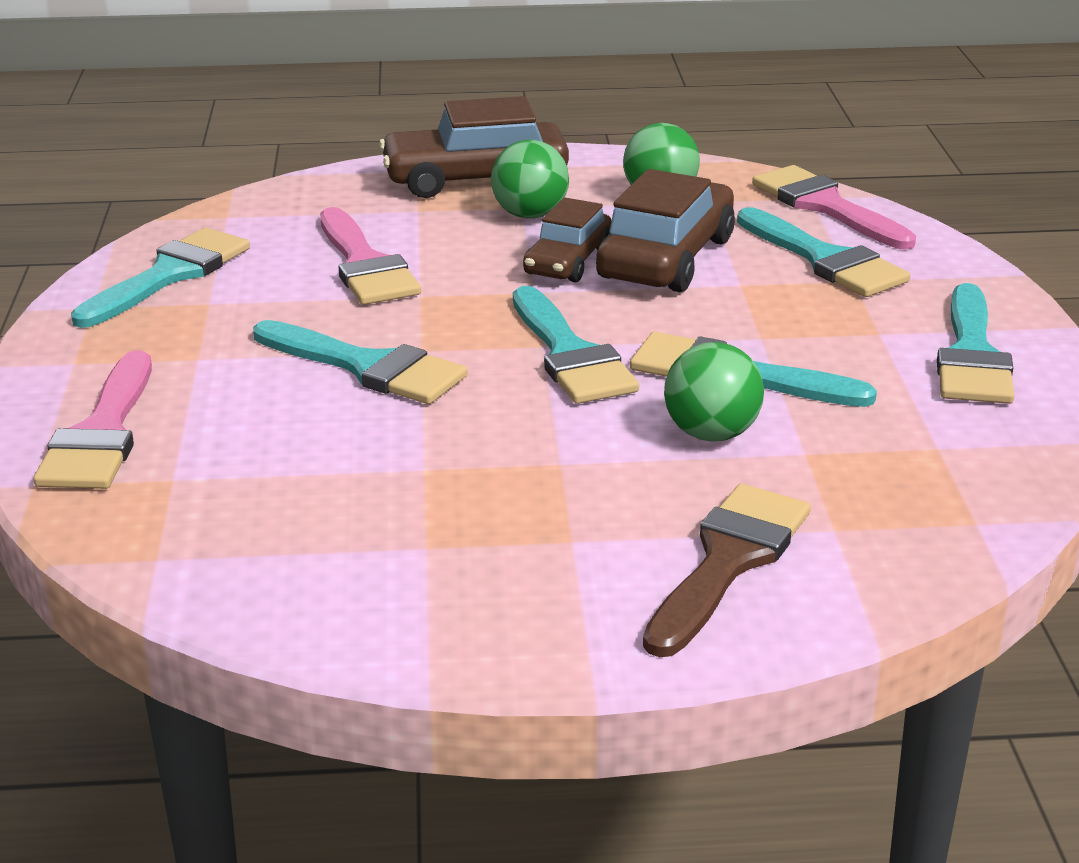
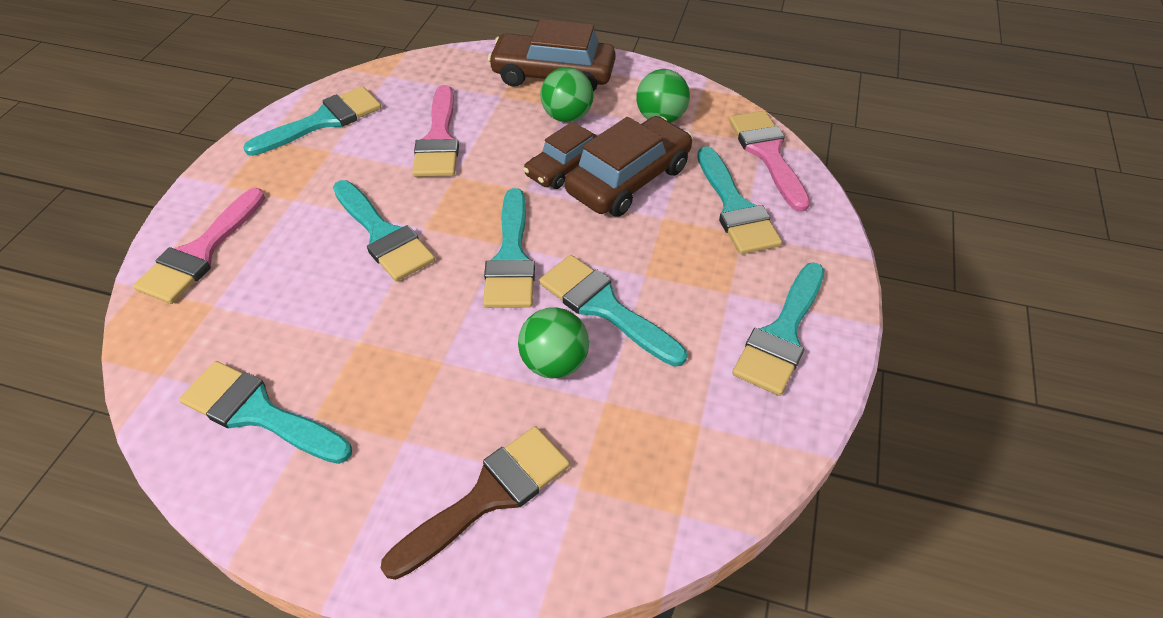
camera: 20 degrees right, 20 degrees up
(342, 560) = (258, 413): none -> turquoise brush

